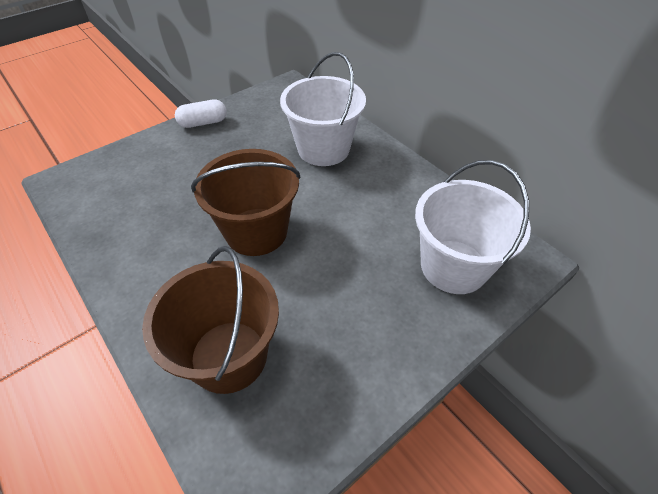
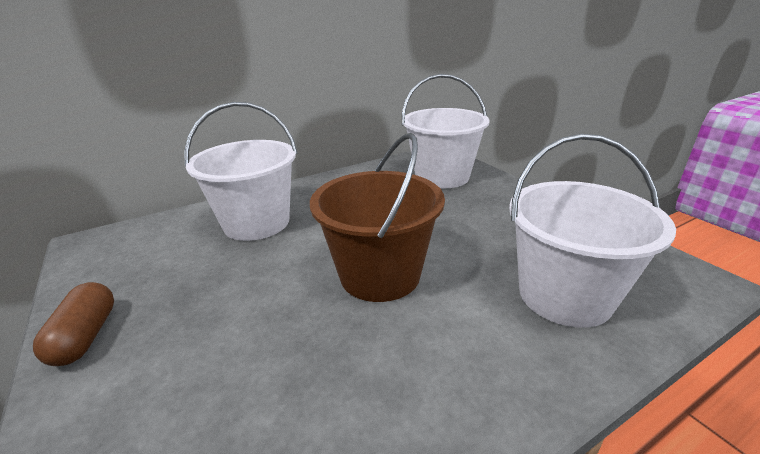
camera: 80 degrees left, 20 degrees down
(203, 123) = (85, 336): white capsule -> brown capsule
(229, 356) = (564, 295): brown bucket -> white bucket

